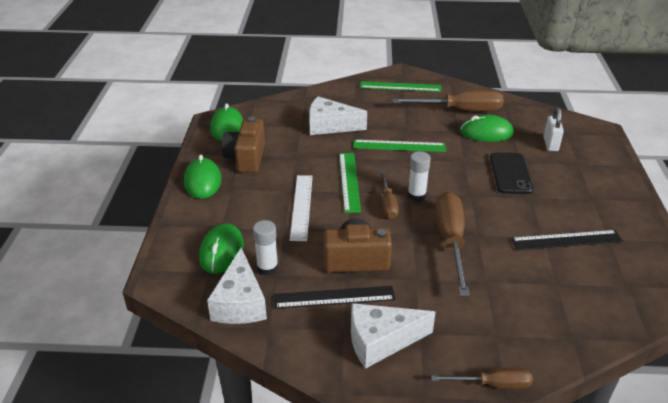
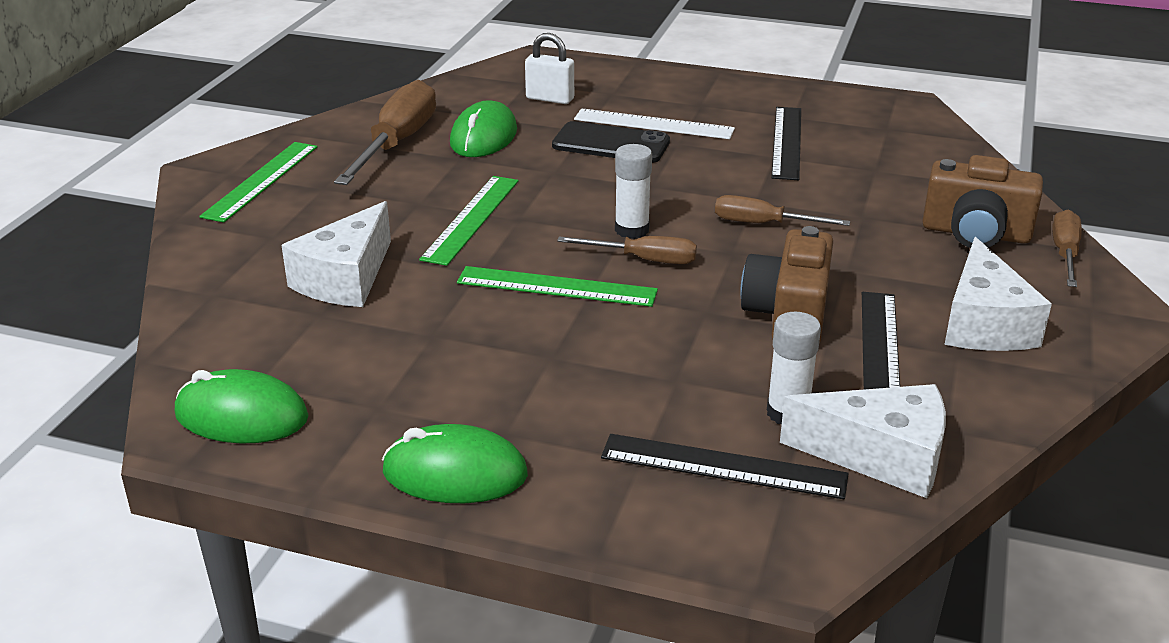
camera: 75 degrees left, 5 degrees down
(221, 251) = (723, 466): green mouse -> black ruler
(246, 158) = (397, 400): brown camera -> brown camera (975, 233)
(301, 206) = (613, 350): white ruler -> white ruler (653, 124)
(451, 241) = (763, 224): brown screwdriver -> brown screwdriver, size x0.57

